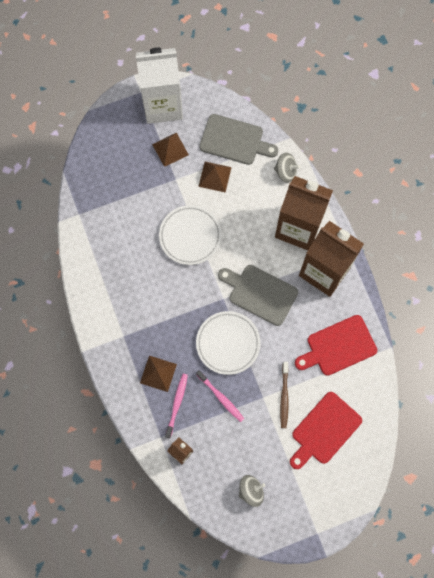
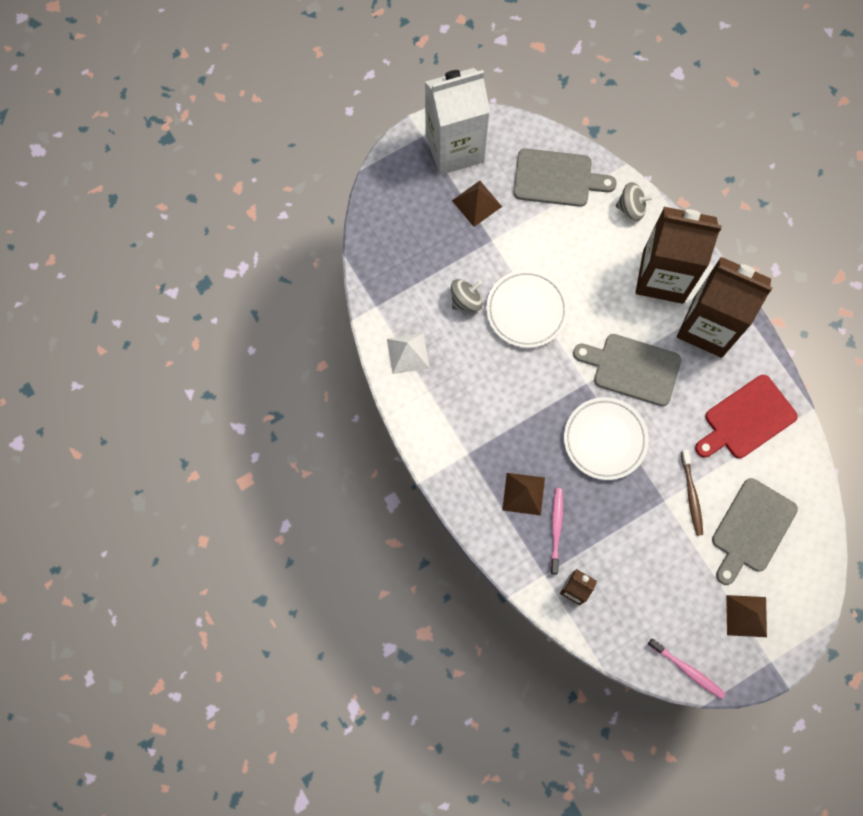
camera: 10 degrees left, 0 degrees up
(94, 253) = (408, 353): none -> white pyramid
(215, 176) = (542, 229): brown pyramid -> brown pyramid (746, 616)
(220, 397) = (610, 510): pink toothbrush -> pink toothbrush (687, 669)
(251, 491) = (675, 623): grey spinning top -> grey spinning top (466, 300)
(324, 430) = (751, 529): red cutting board -> grey cutting board

